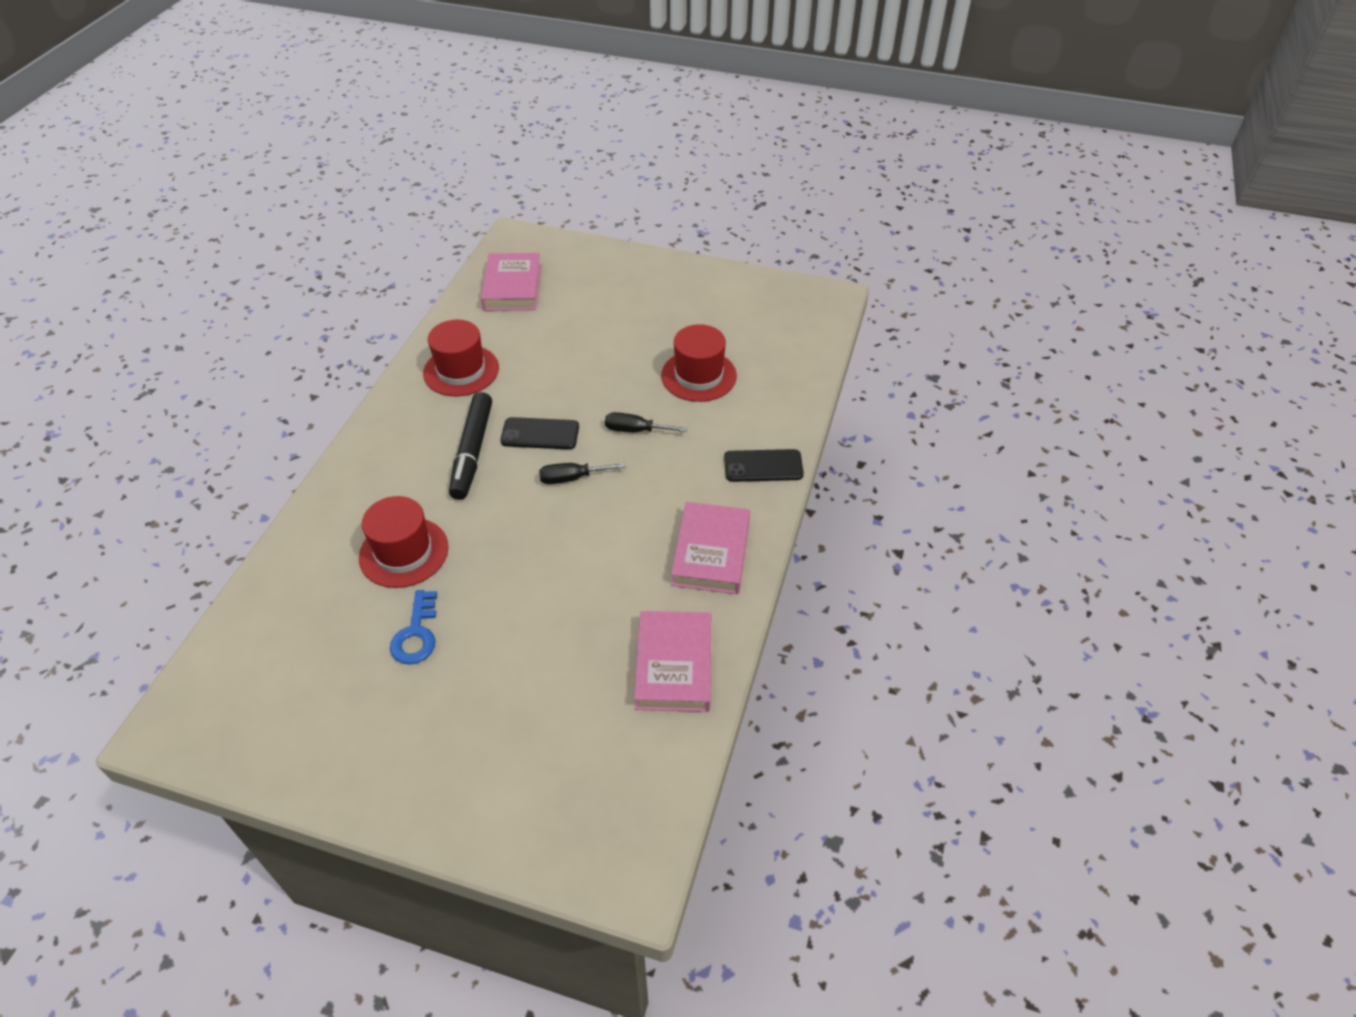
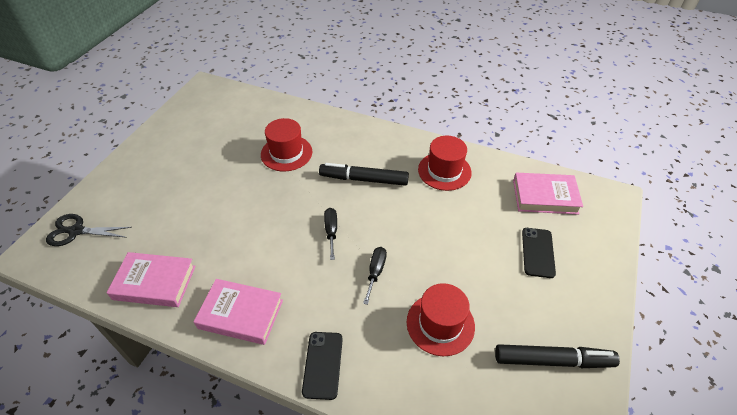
camera: 95 degrees right, 0 degrees up
(416, 634) = (226, 161): blue key -> none
(540, 434) = (377, 214): black phone -> black phone (538, 252)
(580, 824) = (76, 231): none -> black scissors
(726, 301) = (553, 360): none -> black marker

